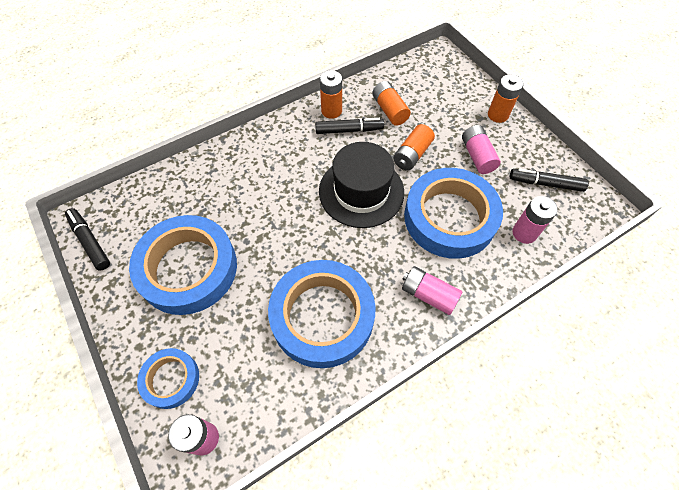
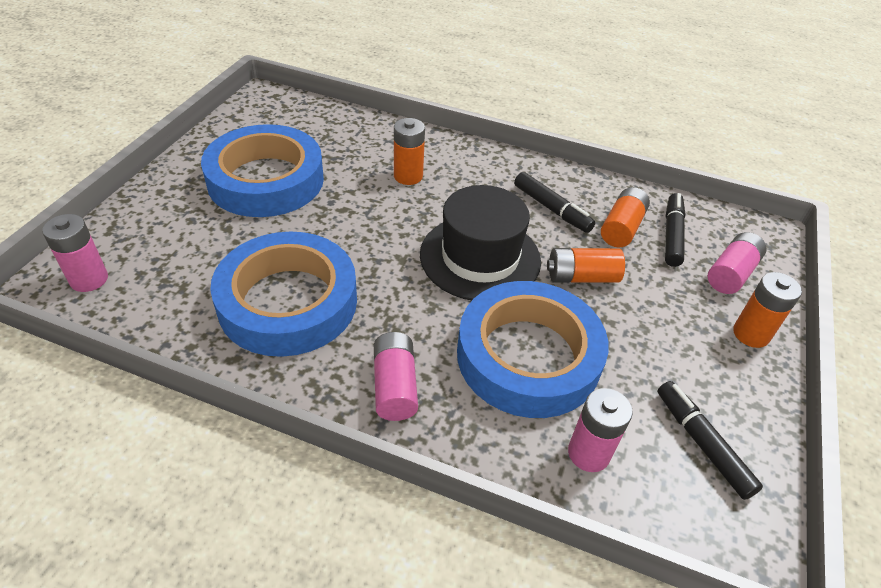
camera: 50 degrees right, 15 degrees down
(90, 242) = (244, 112): black marker -> black marker (672, 235)
(171, 379) = (139, 227): blue tape -> none
(331, 111) = (561, 183): orange battery -> orange battery (408, 176)
(477, 156) = (655, 342): pink battery -> pink battery (731, 273)

